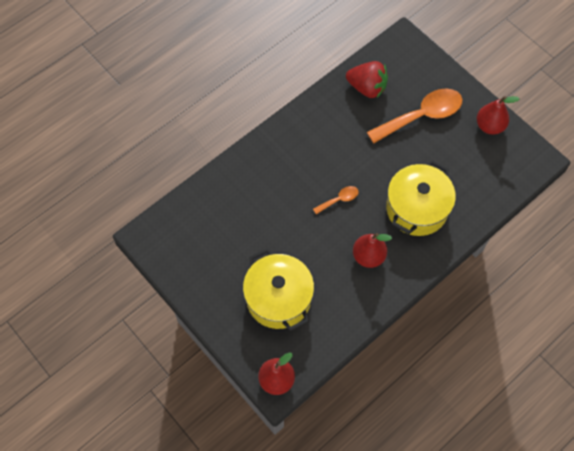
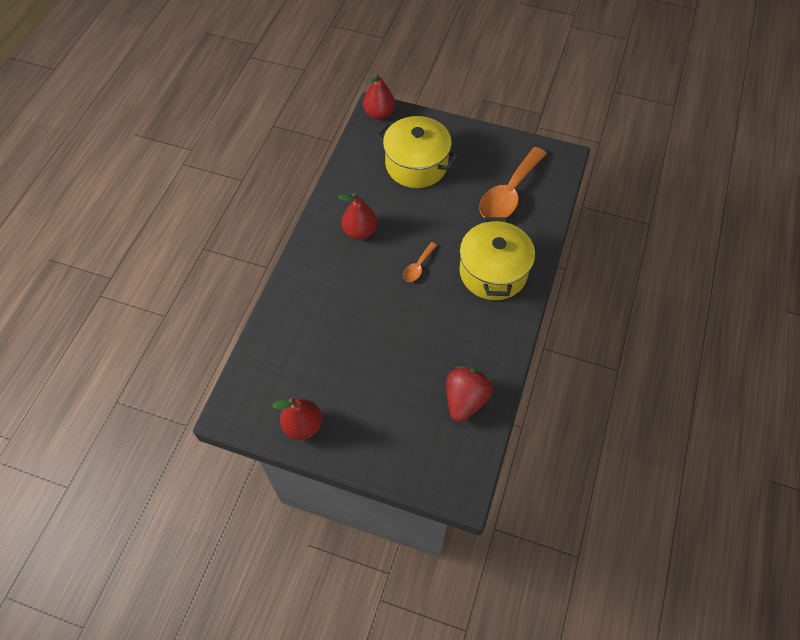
camera: 150 degrees right, 5 degrees down
(367, 88) = (465, 400): red strawberry -> red strawberry turned 120 degrees clockwise
(416, 208) = (338, 295): yellow pot -> yellow pot (493, 272)
(421, 116) = (385, 398): orange spoon -> orange spoon (509, 193)

